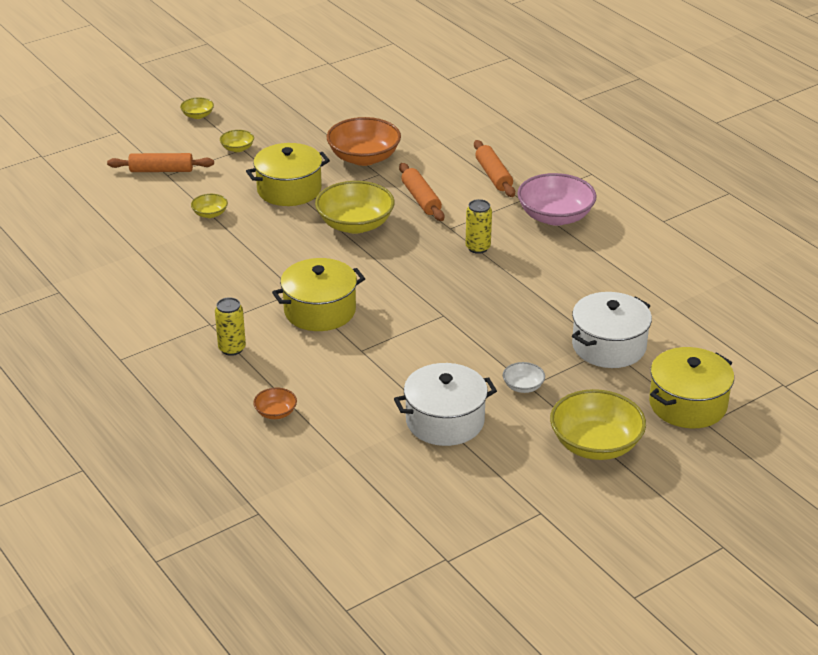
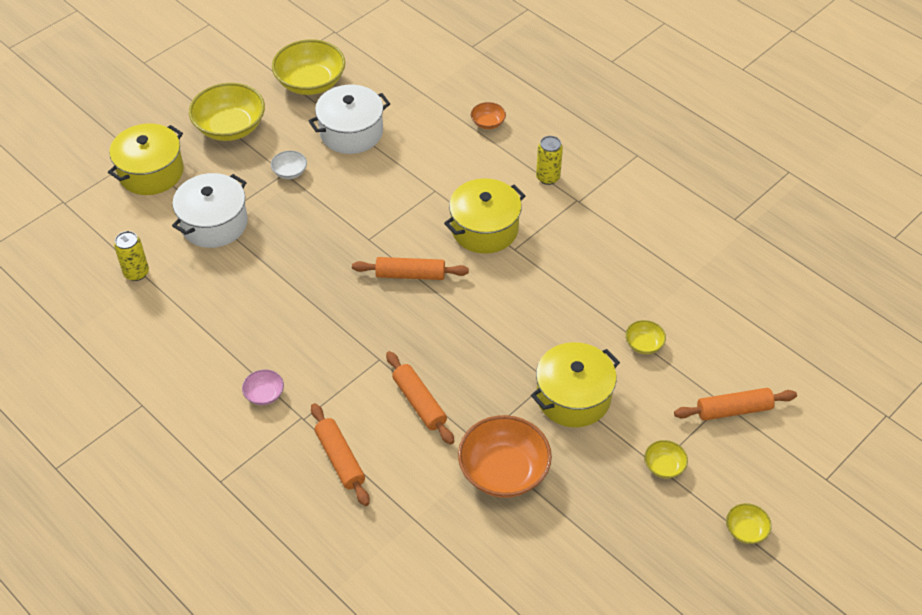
camera: 170 degrees right, 15 degrees up
(355, 224) = (482, 350): yellow bowl -> yellow bowl (310, 82)
(407, 282) = (410, 275): none -> orange rolling pin
(478, 247) = (346, 333): yellow can -> yellow can (136, 273)
(555, 217) = (264, 394): pink bowl -> pink bowl, size x0.47

